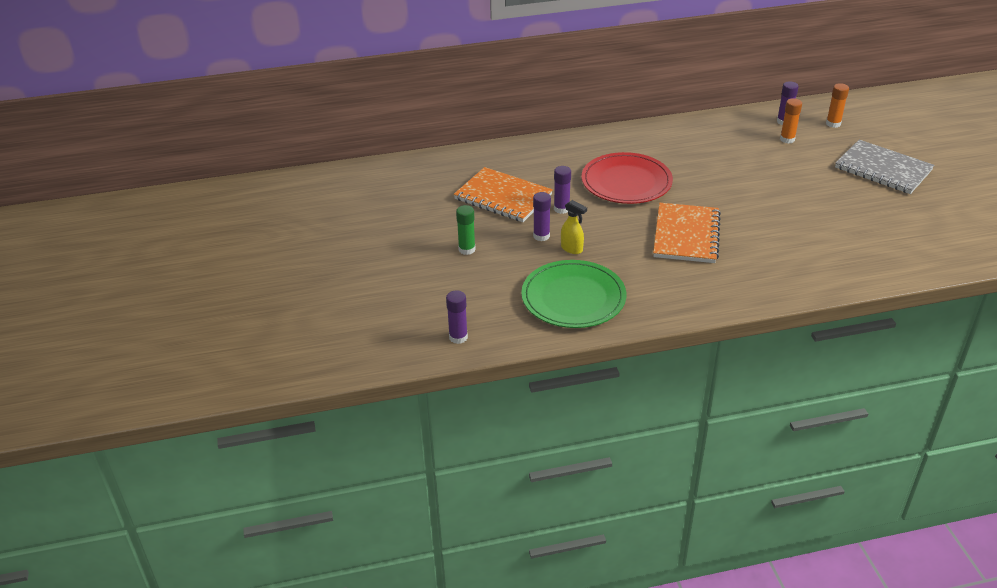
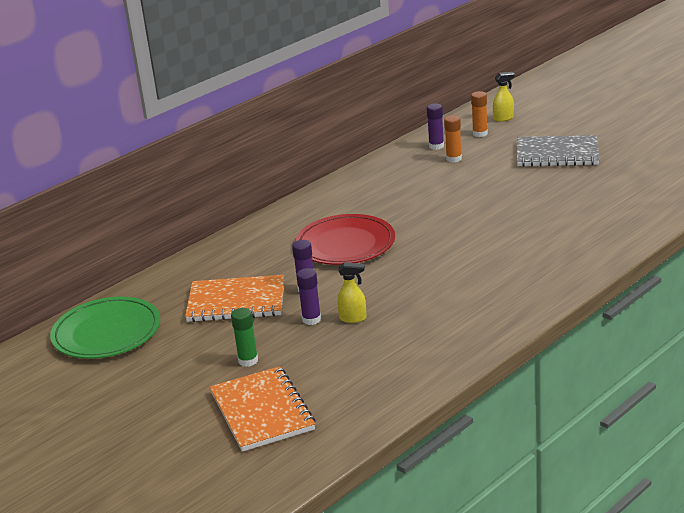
camera: 30 degrees left, 10 degrees down
(458, 337) = (322, 439): purple glue stick -> none
(573, 298) = (398, 358): green plate -> green plate (106, 332)
(686, 235) = (446, 266): orange notebook -> orange notebook (262, 411)
(869, 117) = (503, 118): none -> yellow spray bottle

